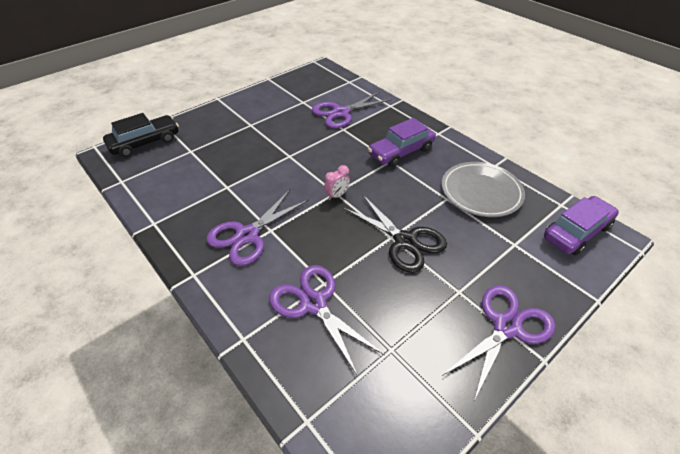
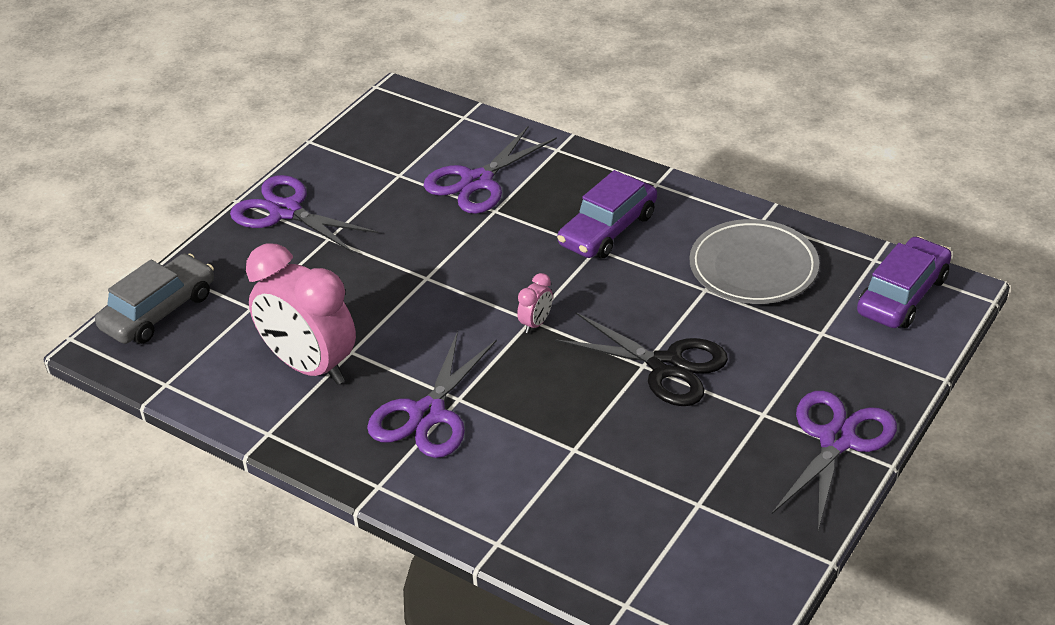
camera: 15 degrees left, 5 degrees down
(145, 142) = (159, 311): black car -> grey car
(200, 190) = (310, 366): none -> pink clock
(313, 304) = (571, 478): purple scissors -> purple scissors (285, 211)

